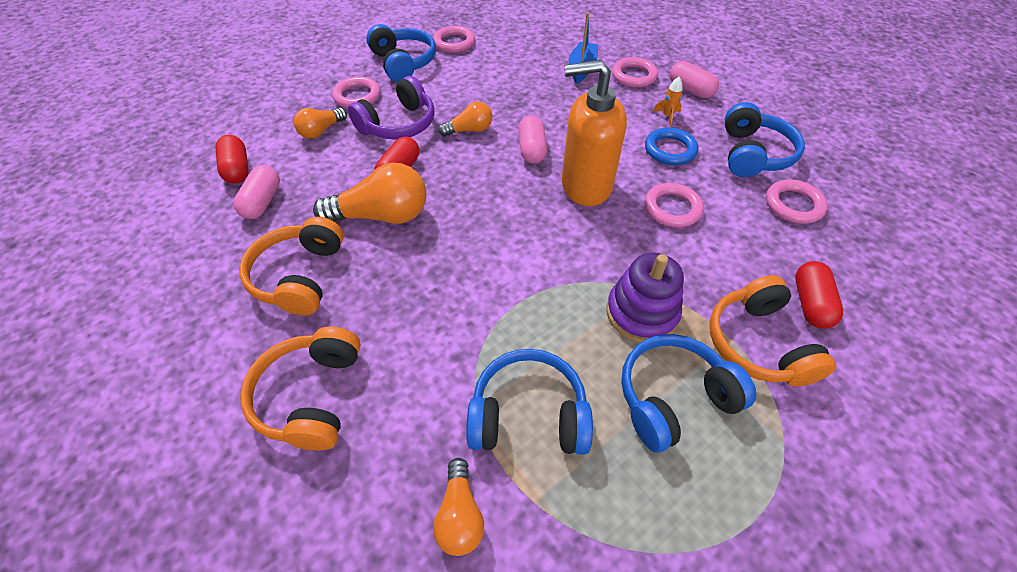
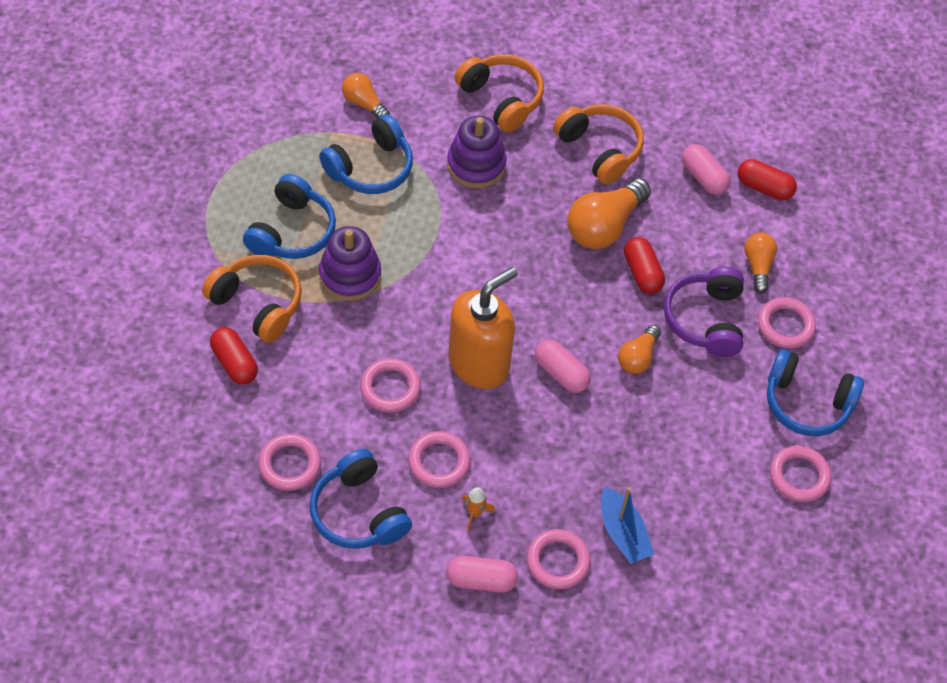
camera: 135 degrees right, 5 degrees up
(420, 339) = (476, 165): none -> purple stacking toy
(670, 150) = (439, 462): blue ring -> pink ring

